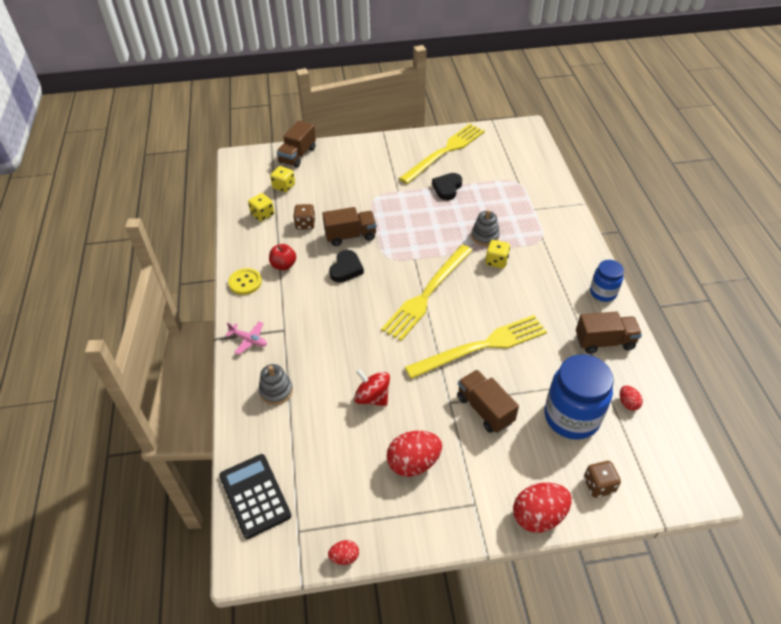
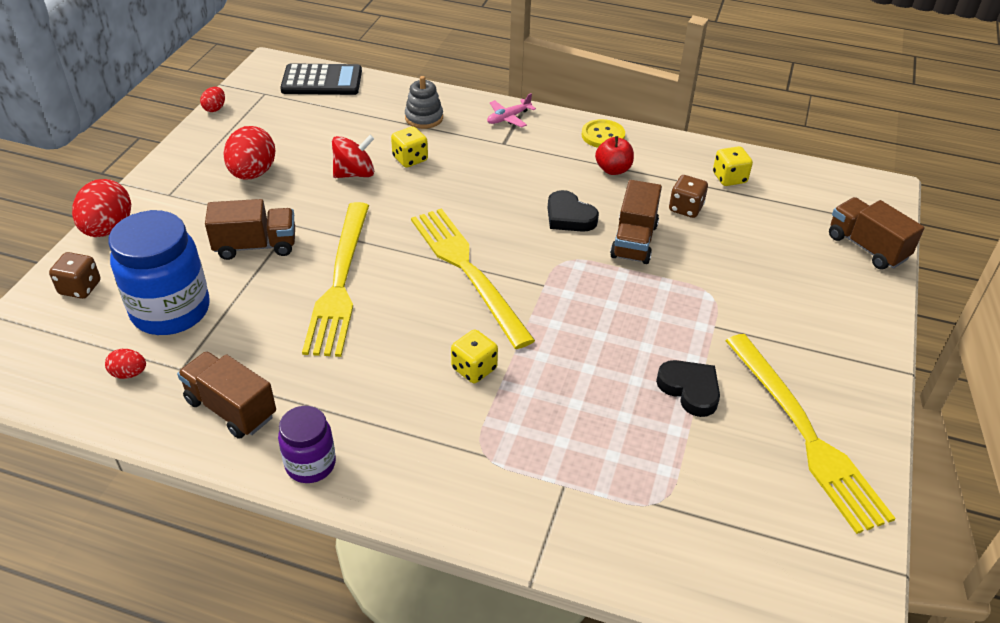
camera: 115 degrees right, 5 degrees down
(284, 186) = (787, 212): yellow dice -> yellow dice (410, 159)
(485, 236) = (538, 382): grey stacking toy -> none
(603, 292) = (310, 464): blue jar -> purple jar
(604, 341) = (231, 408): brown truck -> brown truck turned 105 degrees clockwise

